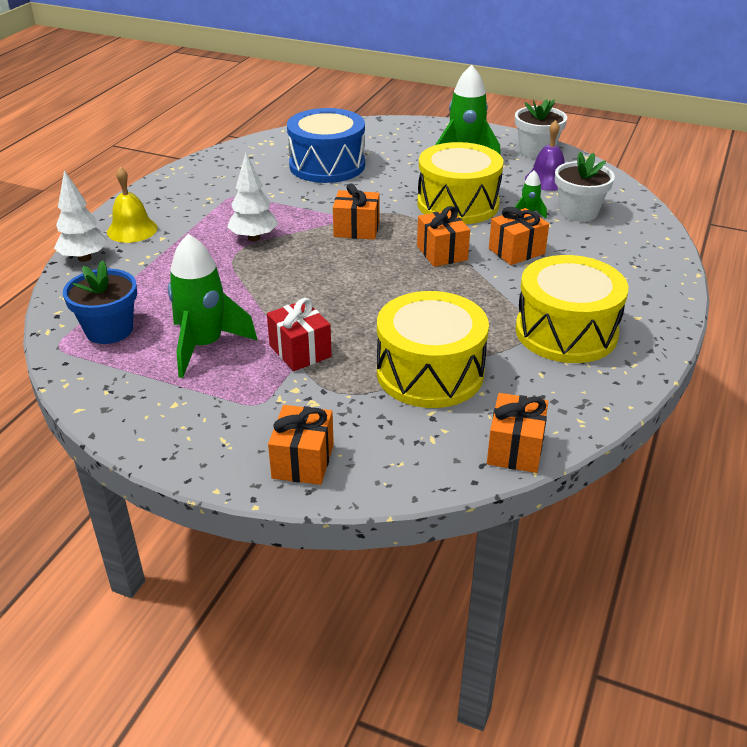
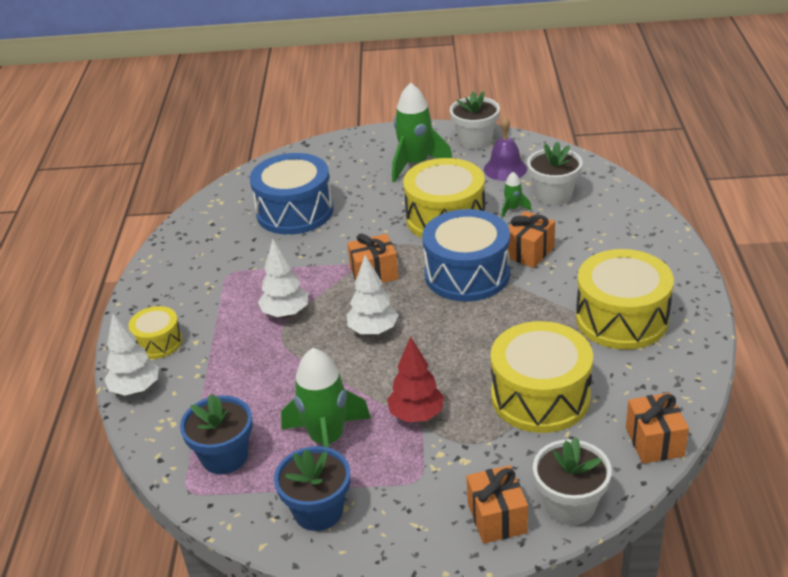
camera: 20 degrees left, 0 degrees up
(132, 230) = (158, 342): yellow bell -> yellow drum
(149, 399) = (318, 511): none -> blue flower pot
(300, 351) = (416, 415): red gift -> red tree
(318, 273) = (373, 331): none -> white tree
(382, 475) = (570, 505): none -> white flower pot
(442, 253) = (467, 274): orange gift -> blue drum

